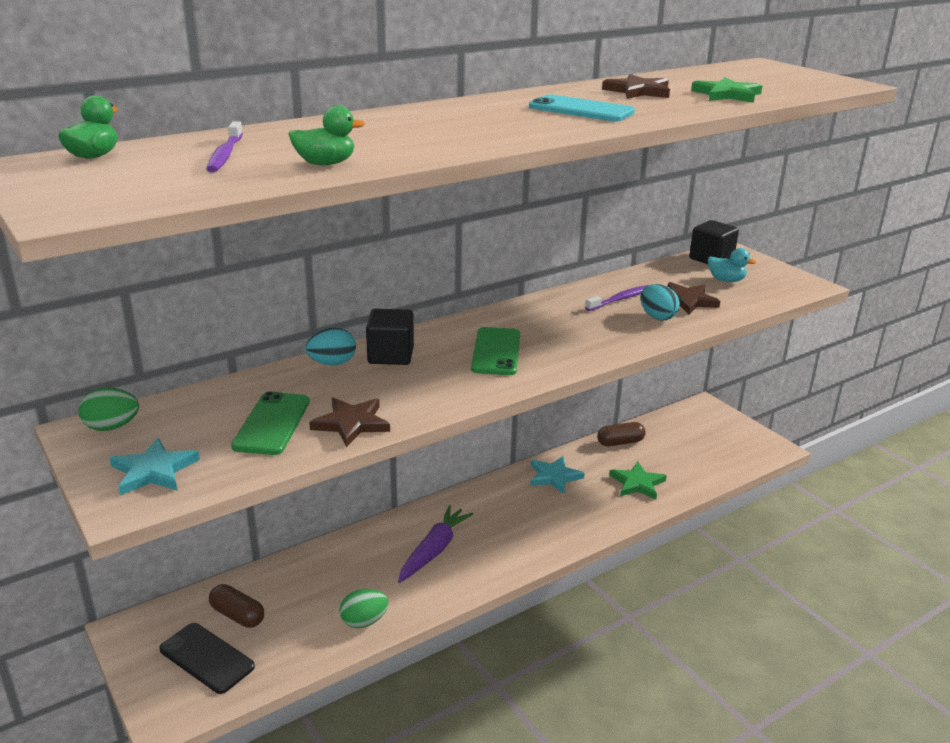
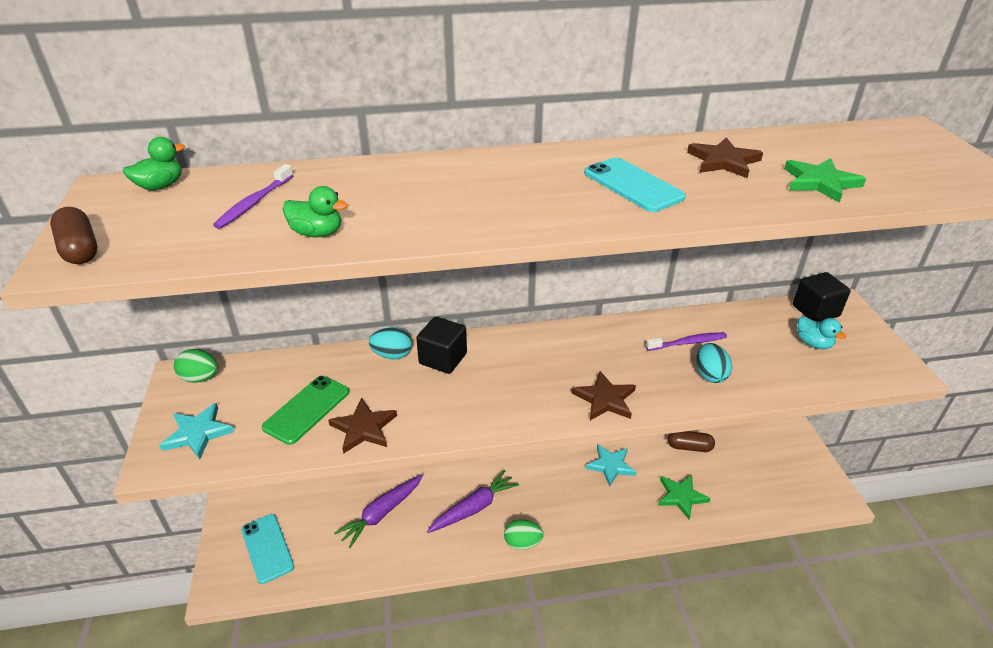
camera: 25 degrees right, 10 degrees up
(207, 658) = (267, 548): black phone -> turquoise phone
(237, 615) = (306, 517): brown capsule -> brown capsule (80, 249)
(331, 584) = (382, 513): none -> purple carrot
(364, 621) = (387, 557): green egg -> green egg (522, 543)
(496, 352) = (532, 379): green phone -> none
(687, 301) = (754, 361): brown star -> brown star (605, 399)

